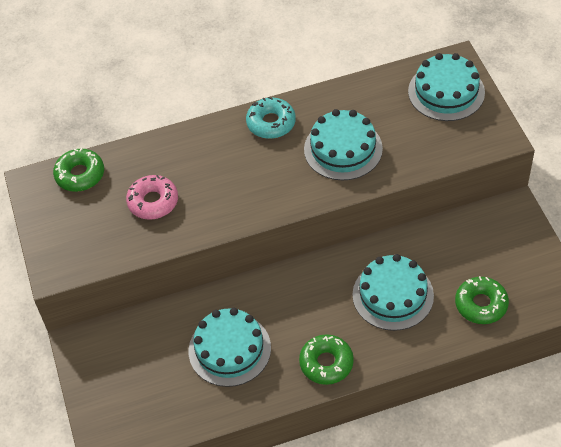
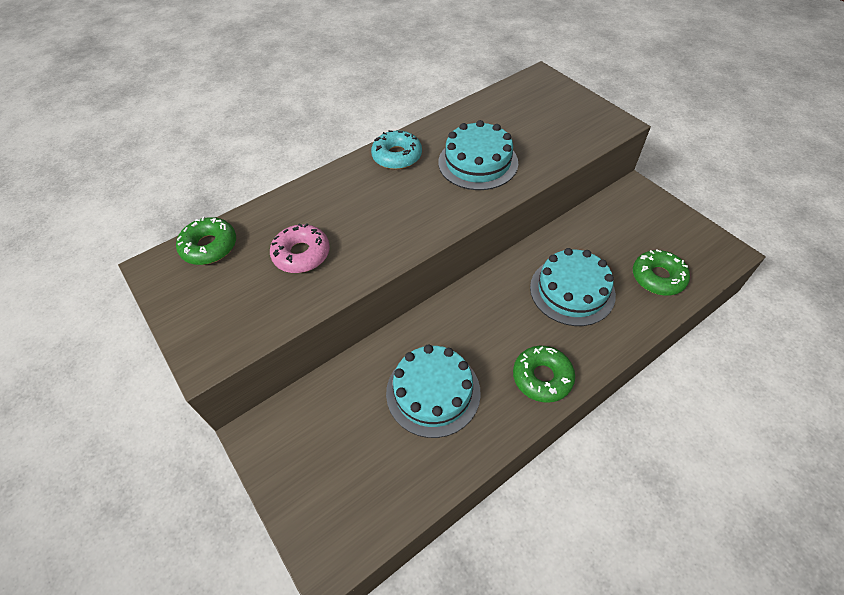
camera: 20 degrees left, 0 degrees up
(446, 92) = (546, 99): turquoise cake -> none

